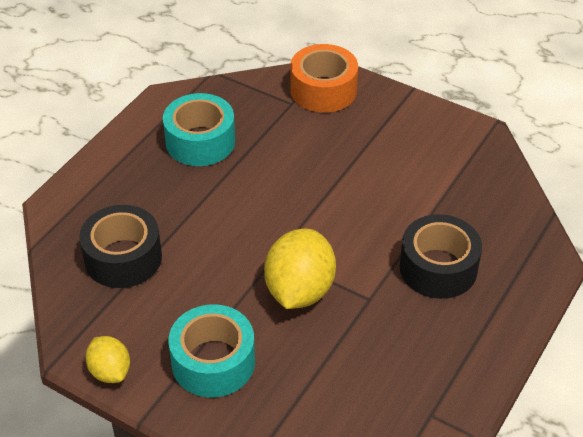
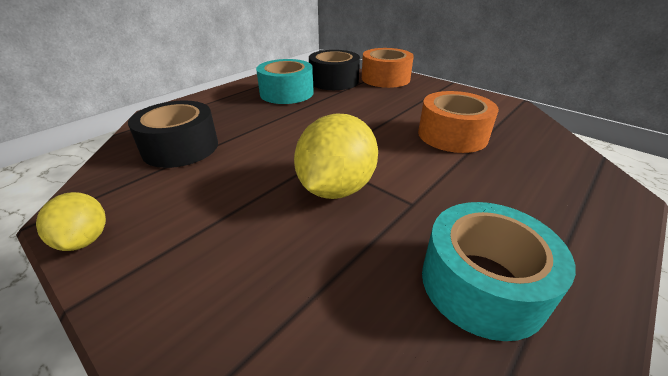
camera: 10 degrees right, 10 degrees down
(213, 362) = (209, 245): turquoise tape -> turquoise tape (482, 283)
(407, 200) = (452, 135): none -> orange tape
(438, 268) = (490, 185): black tape -> black tape (334, 81)

